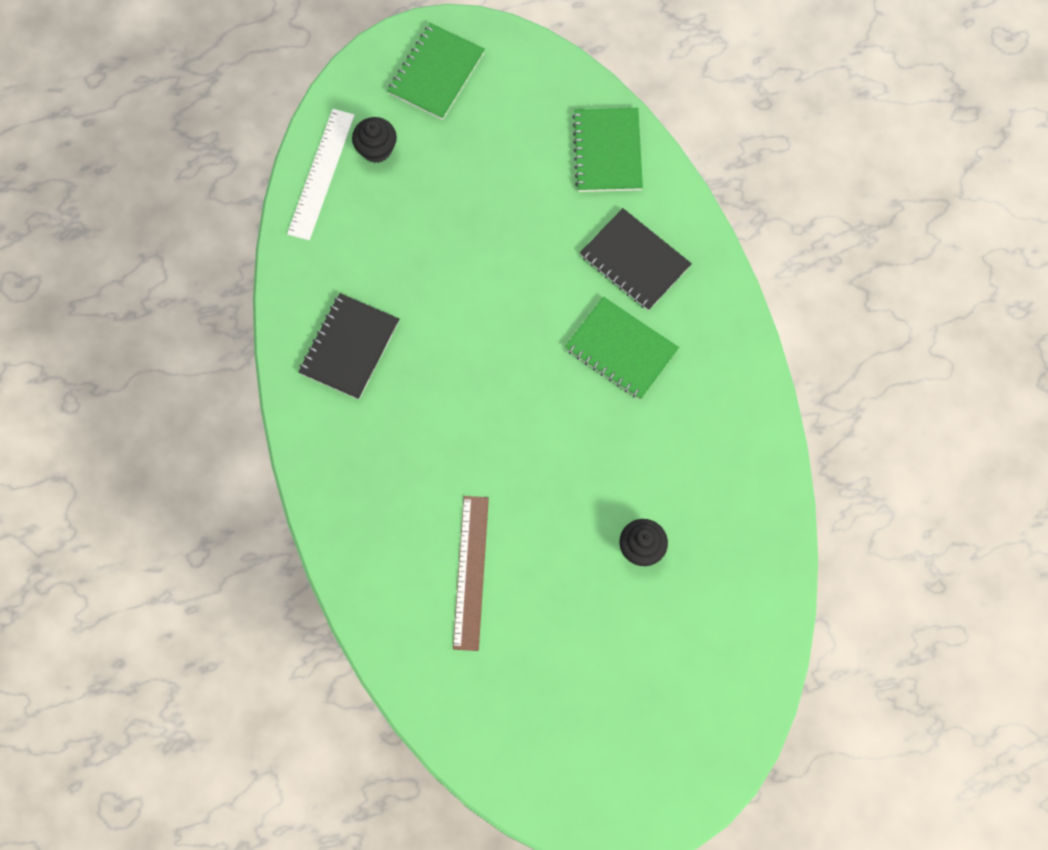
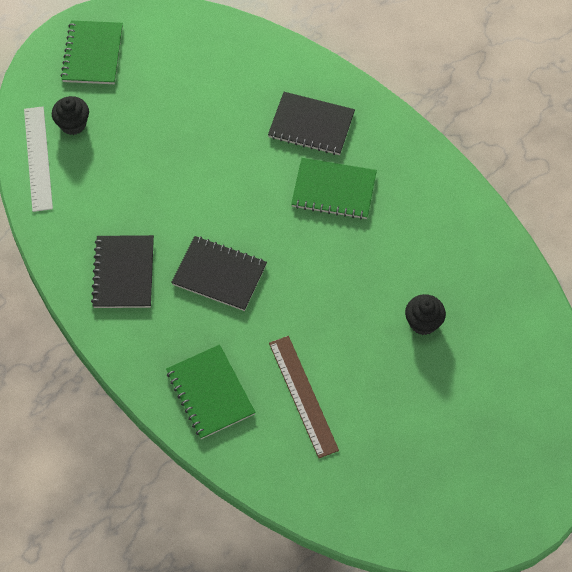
camera: 25 degrees left, 10 degrees down
(449, 394) = (219, 274): none -> black notebook
(607, 151) = (251, 59): green notebook -> green notebook (210, 393)

